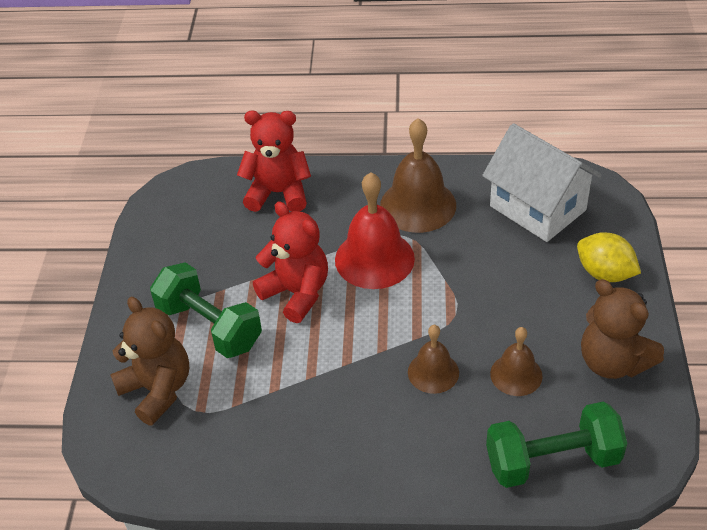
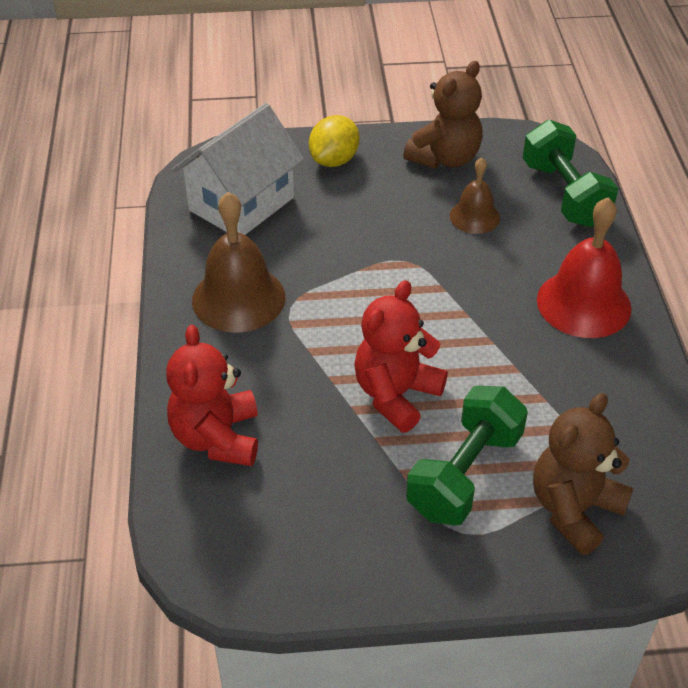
camera: 100 degrees left, 0 degrees up
(374, 259) = (331, 330): red bell -> red bell (583, 303)
(433, 372) = (486, 272): brown bell -> none

